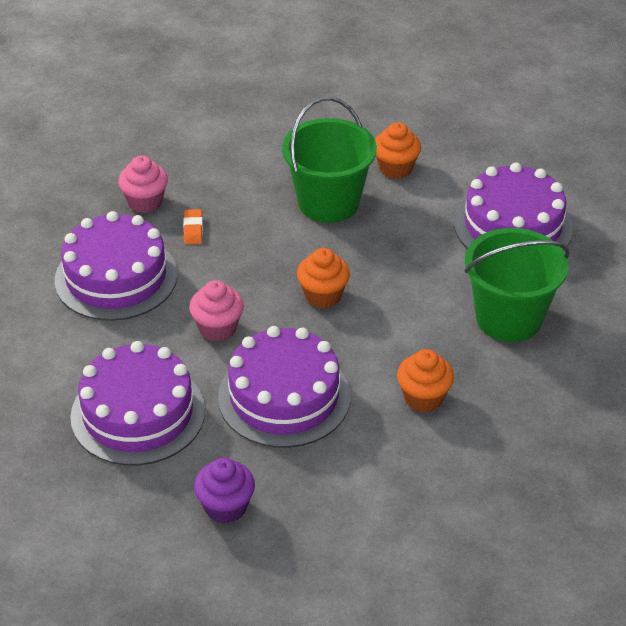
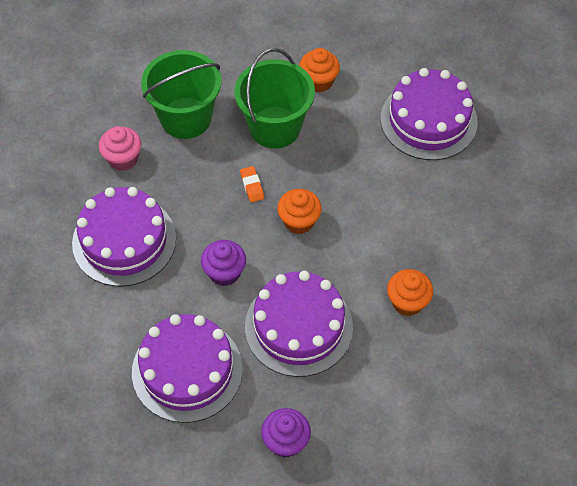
camera: 15 degrees left, 15 degrees up
(193, 229) = (172, 178): orange eraser -> orange eraser (252, 186)
(217, 328) = (224, 272): pink cupcake -> purple cupcake
(509, 318) = (451, 211): green bucket -> green bucket (186, 118)

